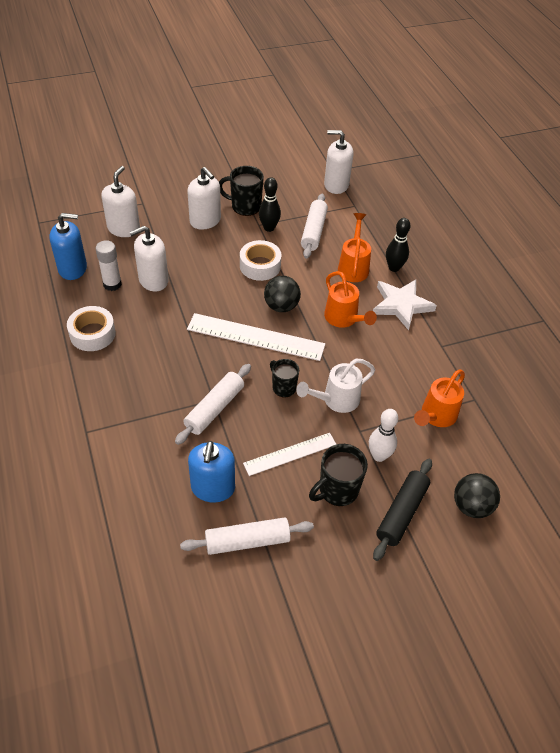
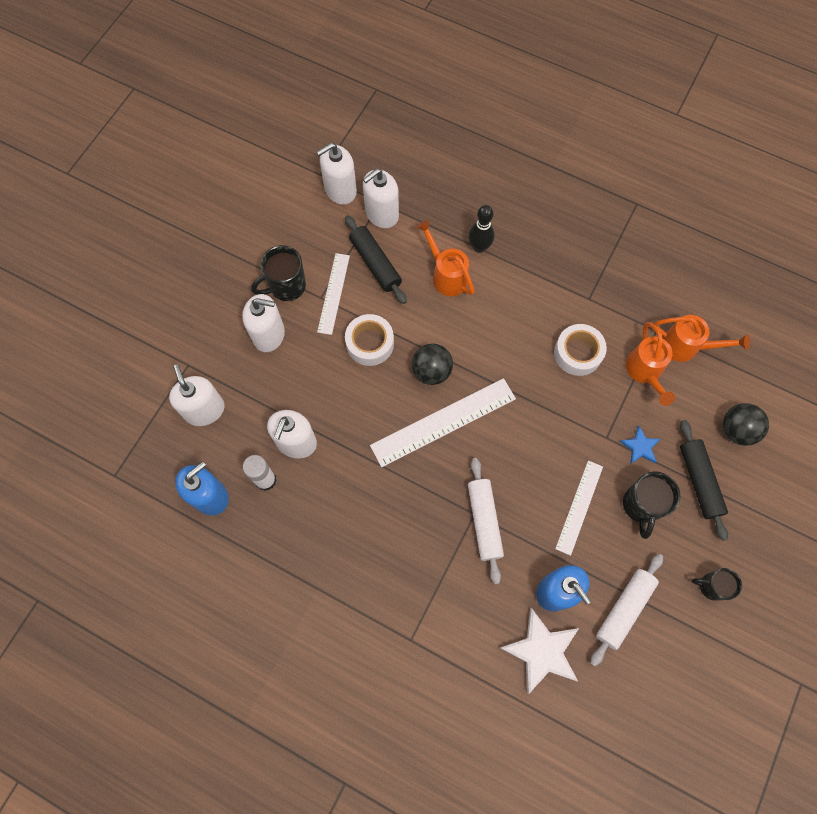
camera: 40 degrees left, 20 degrees up
(92, 334) = (308, 546): white tape -> white tape (578, 353)
(269, 228) = (333, 293): black bowling pin -> white ruler
(283, 387) = (514, 451): black mug -> black mug (711, 586)
(313, 231) = (375, 264): white rolling pin -> black rolling pin
(336, 400) = (563, 425): white watering can -> none
(343, 319) = (492, 339): orange watering can -> orange watering can (686, 346)
(348, 211) = (381, 214): none -> white soap dispenser
(379, 456) = (640, 447): white bowling pin -> blue star
(401, 305) = (522, 283): white star -> white star (542, 651)

